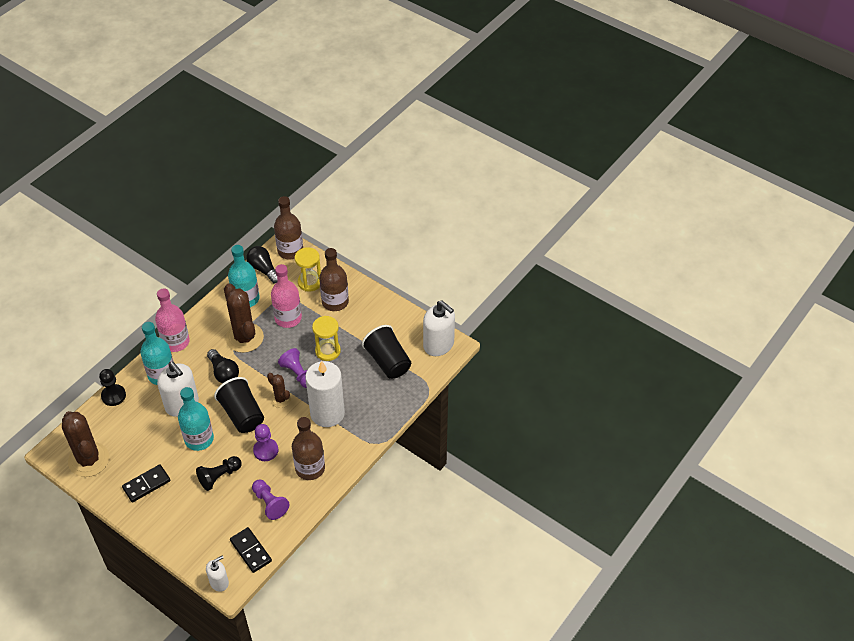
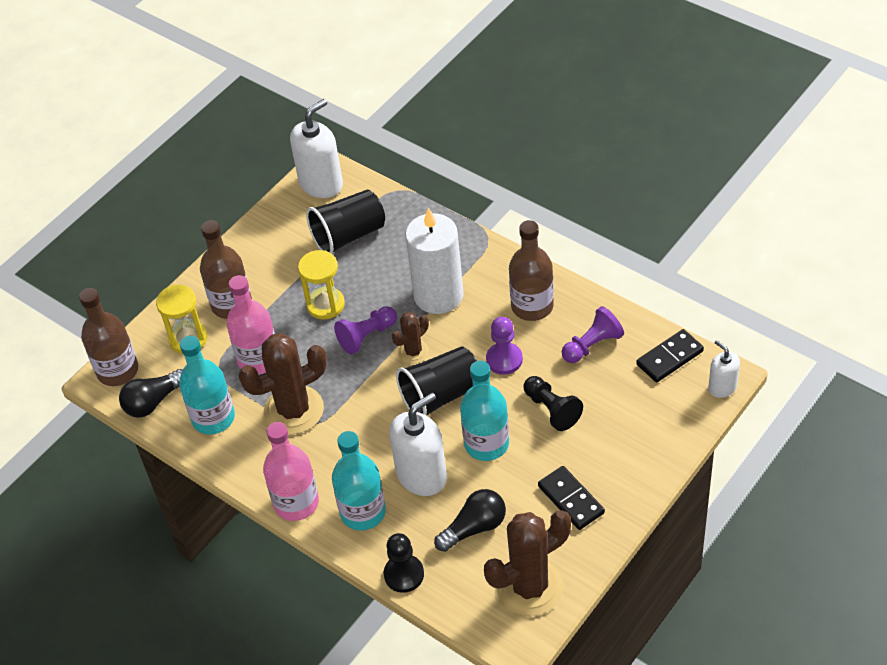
camera: 85 degrees left, 0 degrees up
(224, 373) = (361, 429): black light bulb -> black light bulb (474, 528)

